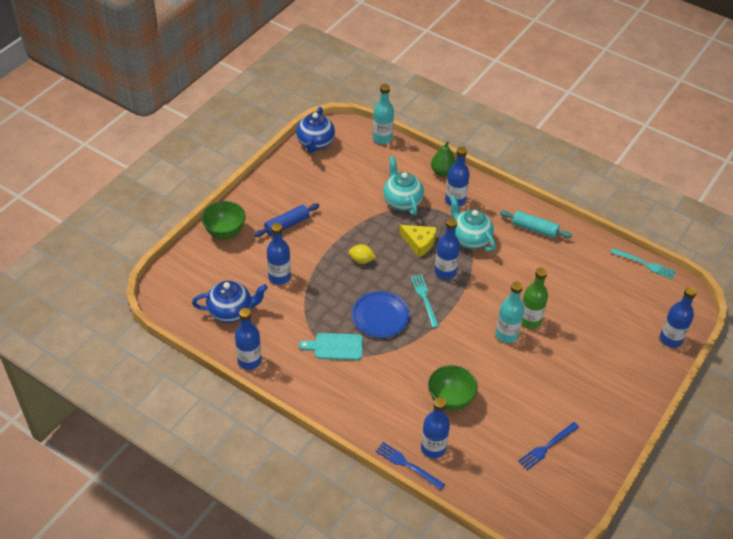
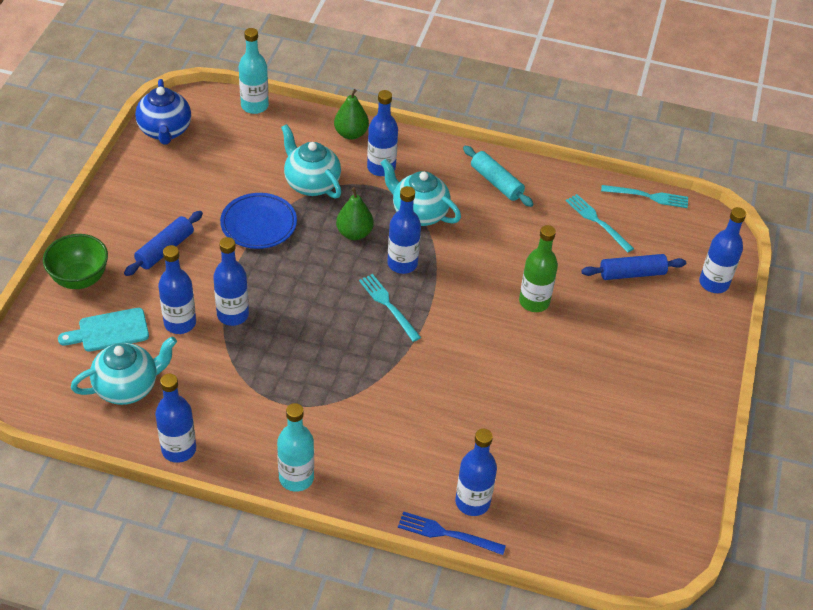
camera: 20 degrees left, 0 degrees up
(231, 311) = (128, 387): blue teapot -> turquoise teapot
(316, 280) = (233, 315): none -> blue bottle
(335, 347) = (292, 399): turquoise cutting board -> turquoise cutting board (109, 331)
(361, 260) = (285, 274): yellow lemon -> none
(380, 316) = (338, 344): blue plate -> blue plate (258, 224)
(419, 243) = (354, 233): yellow cheese -> green pear
(450, 400) = (471, 431): green bowl -> none
(506, 334) = (511, 327): turquoise bottle -> turquoise bottle (296, 478)
(534, 229) = (496, 182): turquoise rolling pin -> turquoise rolling pin turned 45 degrees clockwise
(547, 447) = (616, 460): blue fork -> none
(599, 274) = (597, 221): none -> turquoise fork
(610, 318) = (632, 274): none -> blue rolling pin

